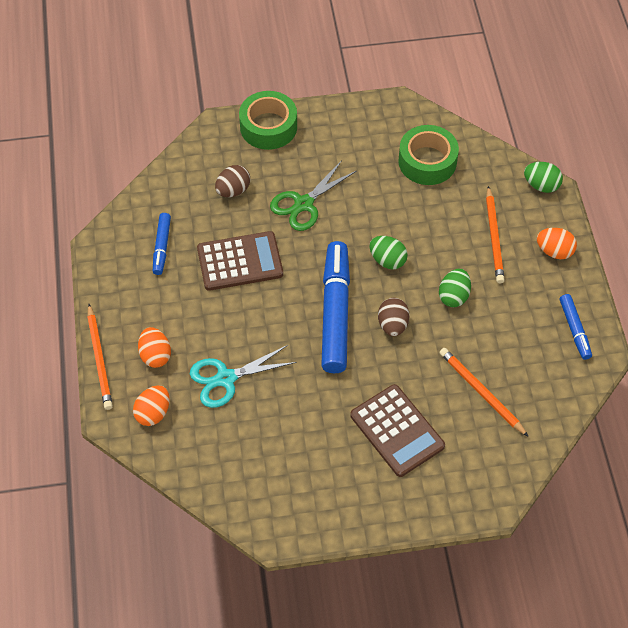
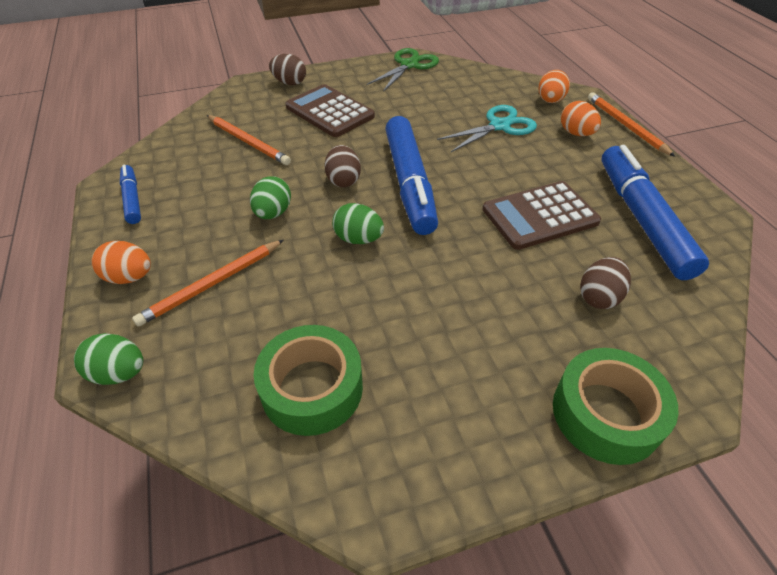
camera: 170 degrees right, 10 degrees down
(162, 247) = (642, 219): blue marker -> blue marker, size x2.00
(304, 204) = (490, 292): green scissors -> green scissors (409, 65)
(440, 497) = (289, 83): none -> brown egg
(494, 237) = (212, 284): orange pencil -> orange pencil turned 120 degrees counterclockwise

